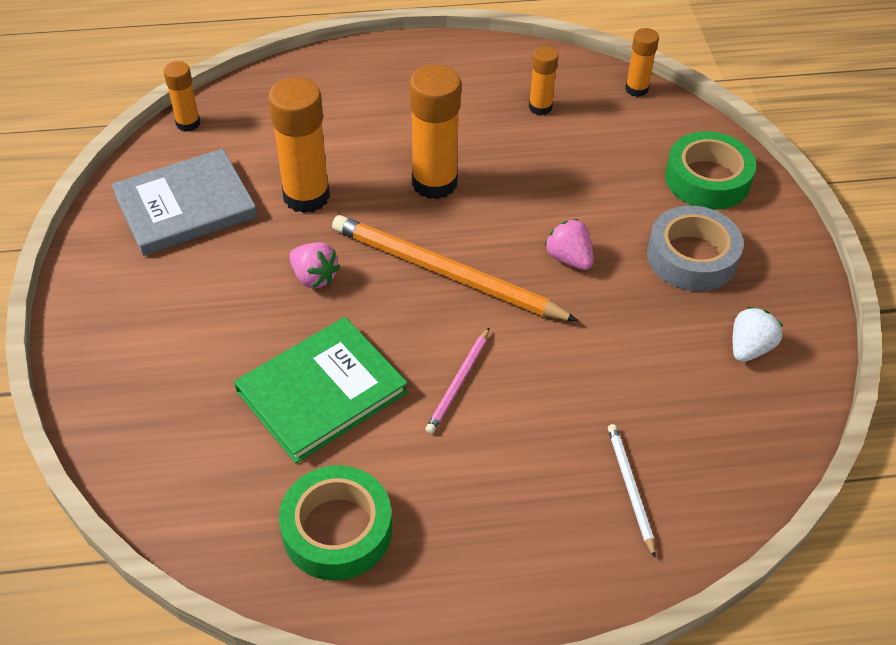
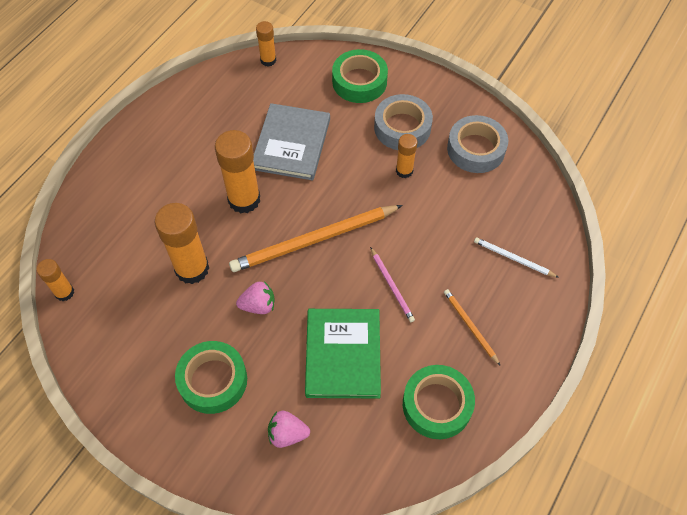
camera: 50 degrees left, 10 degrees up
(185, 206) = (137, 337): grey book -> grey book (292, 144)
(188, 297) = (213, 380): none -> green tape
(481, 499) = (470, 326): none -> orange pencil
(540, 107) = (237, 111): orange glue stick -> orange glue stick (404, 171)
(569, 258) = (355, 179): pink strawberry -> pink strawberry (287, 434)
(749, 348) = (476, 149): white strawberry -> grey tape

